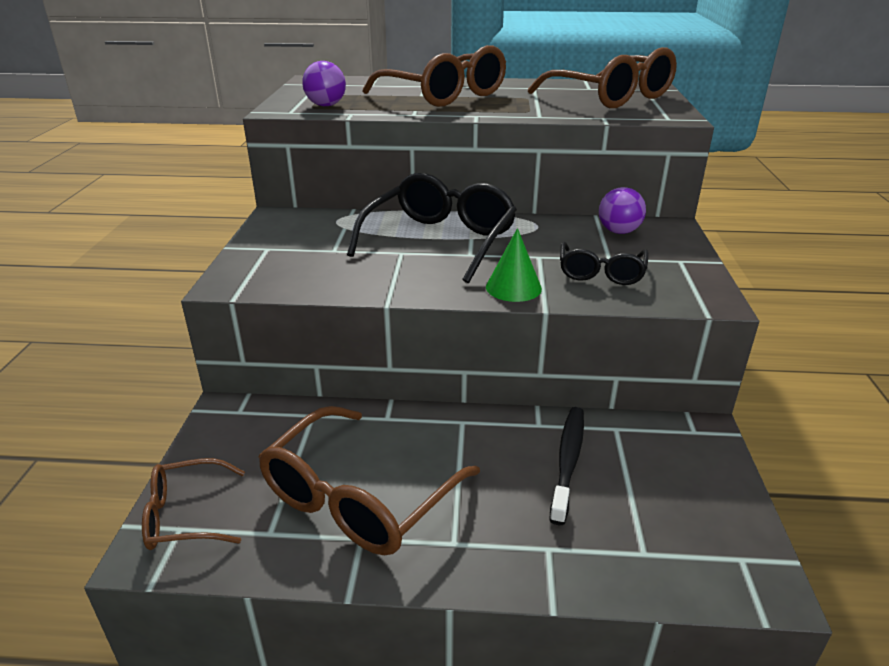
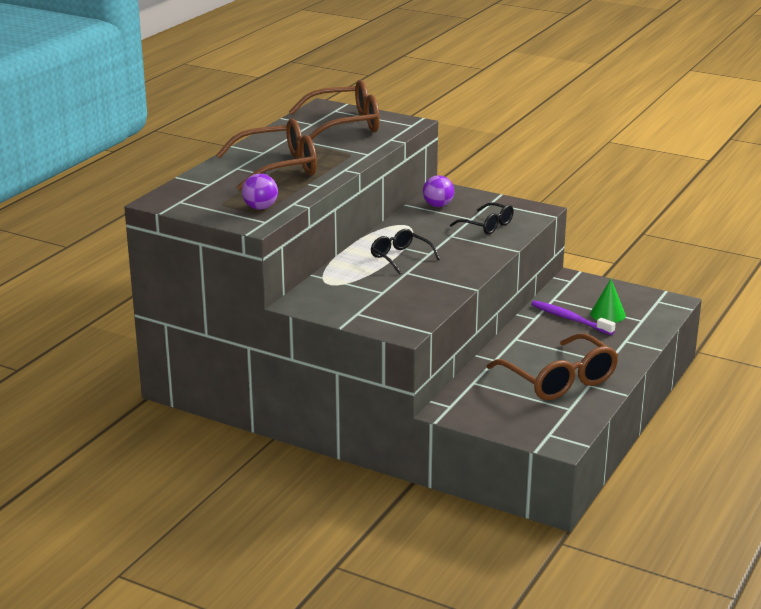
camera: 65 degrees left, 5 degrees down
(185, 516) = (539, 432): brown glasses -> none
(440, 240) = (400, 257): black glasses -> black glasses, size x0.56
(513, 287) = (484, 252): green cone -> green cone (607, 314)
(568, 461) = (570, 319): black toothbrush -> purple toothbrush

